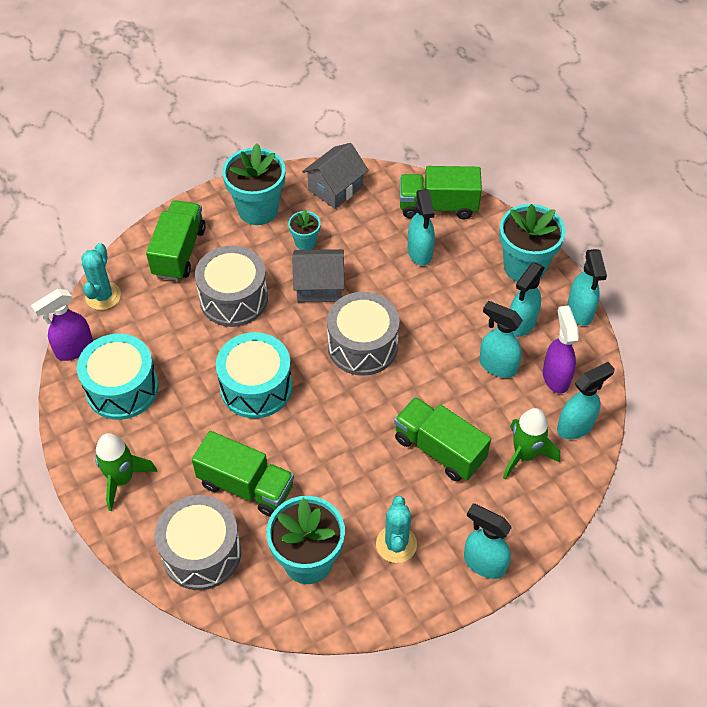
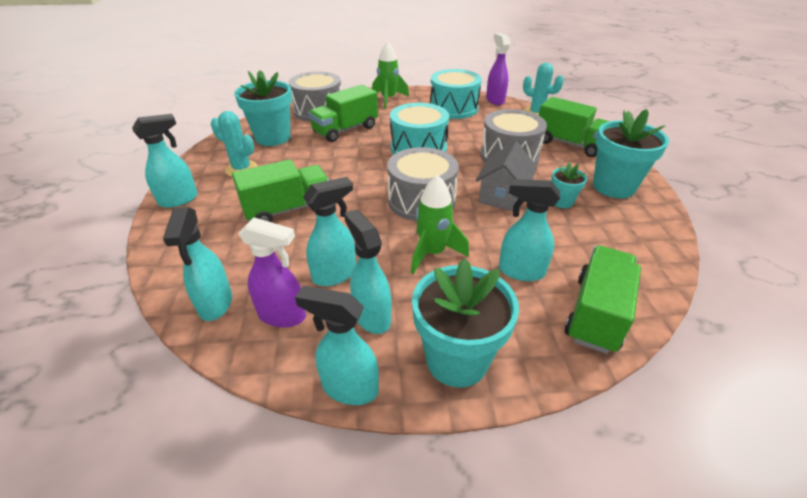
camera: 115 degrees right, 15 degrees down
(335, 188) = (640, 239): grey house -> none
(524, 455) = (229, 255): green rocket -> green rocket (432, 253)

